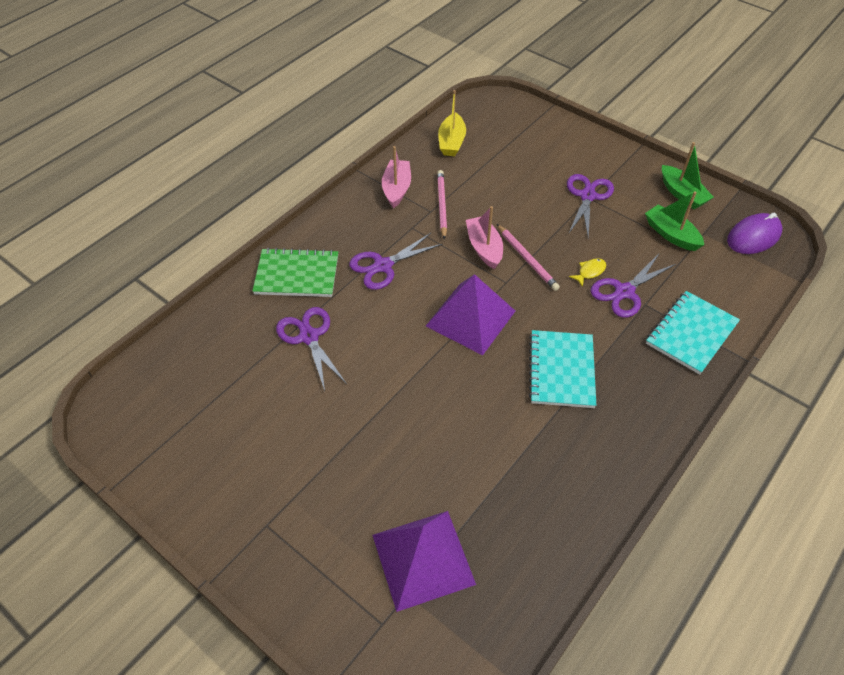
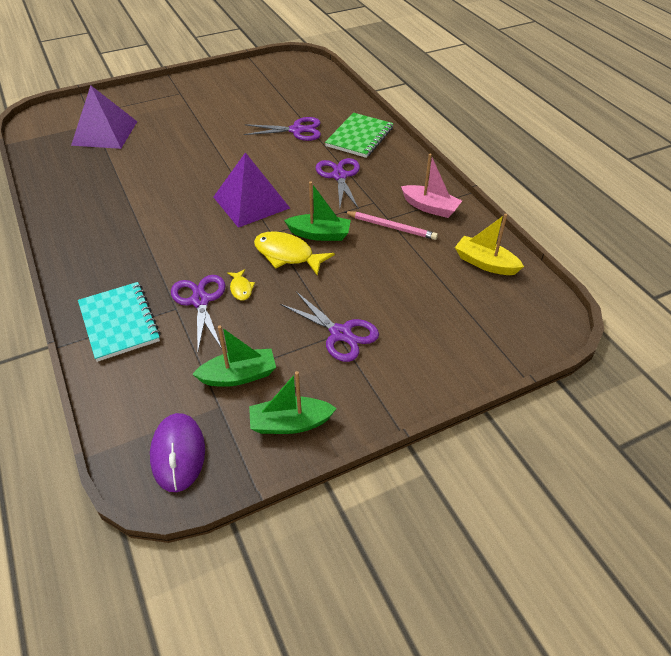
camera: 115 degrees right, 5 degrees down
(484, 248) = (319, 234): pink boat -> green boat
(527, 259) = (287, 255): pink pencil -> yellow fish
(561, 370) = (162, 229): turquoise notebook -> none

